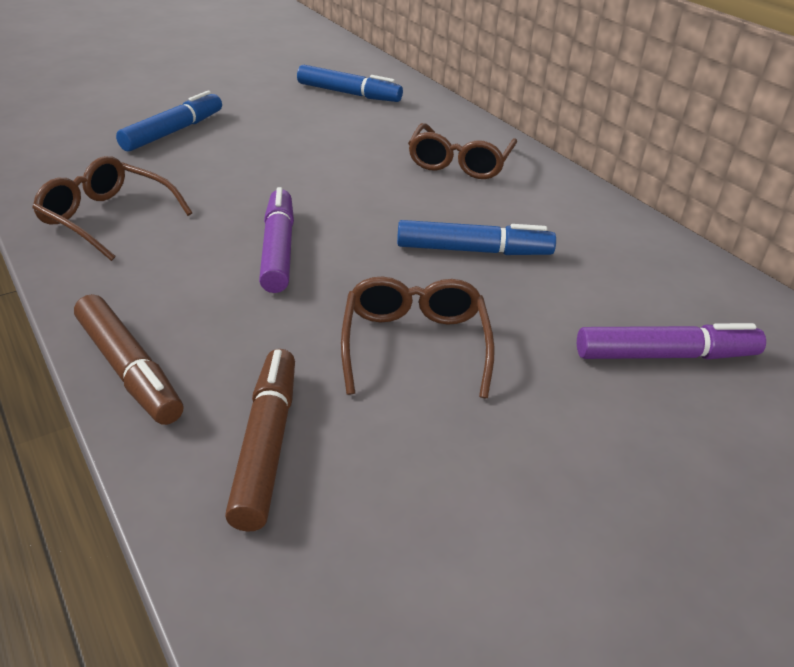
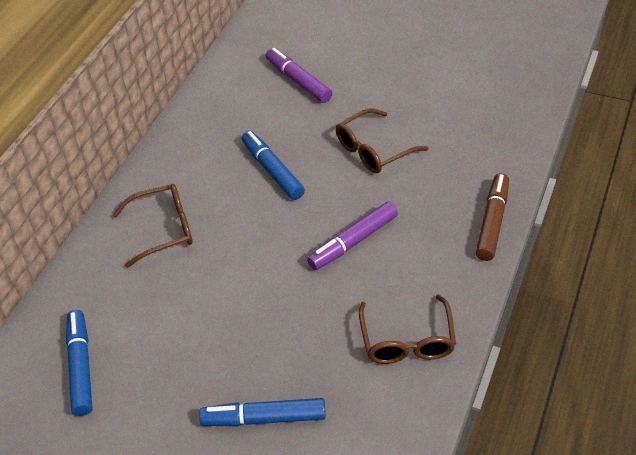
camera: 120 degrees left, 10 degrees up
(266, 445) = (476, 155): brown marker -> none

